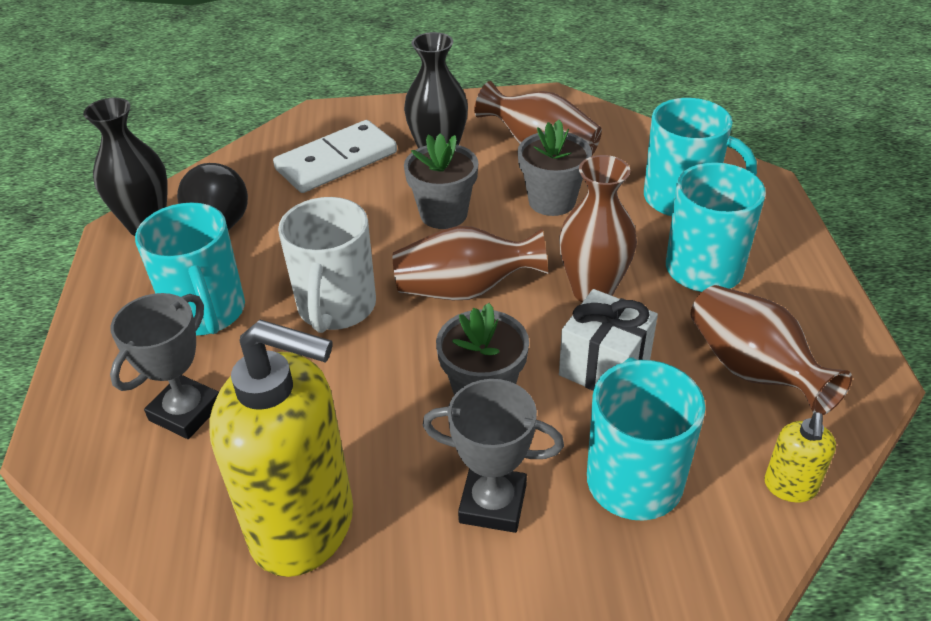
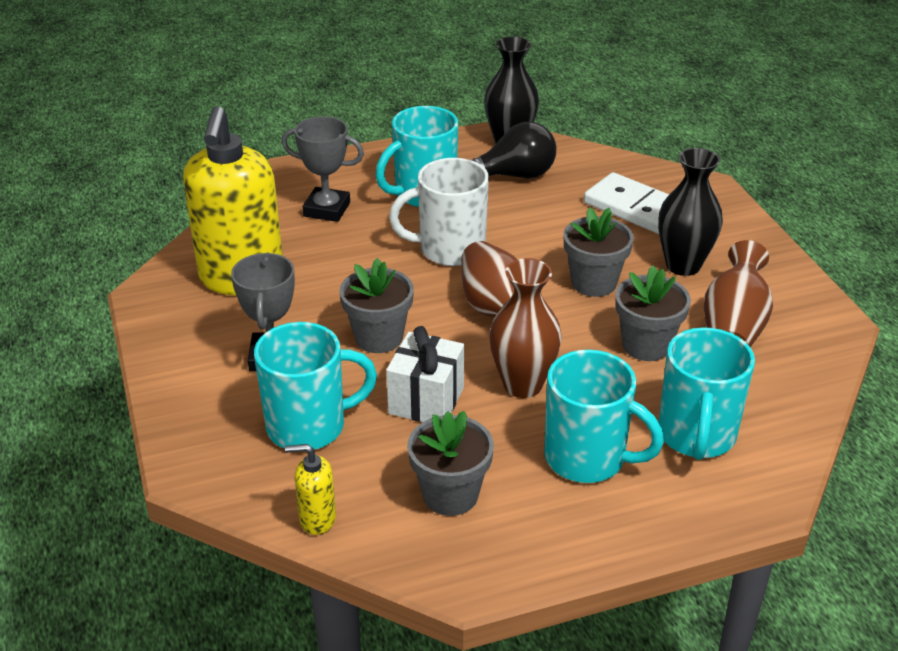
camera: 75 degrees right, 5 degrees down
(753, 370) = (450, 495): brown vase -> grey flower pot

